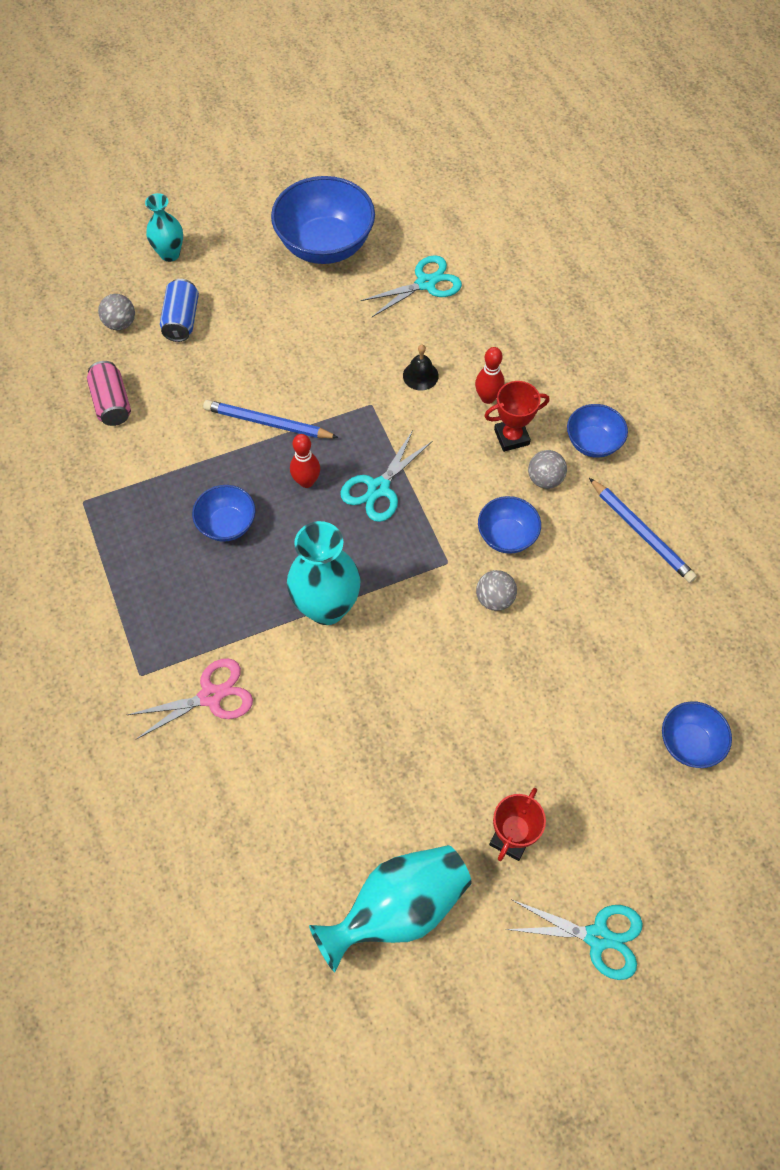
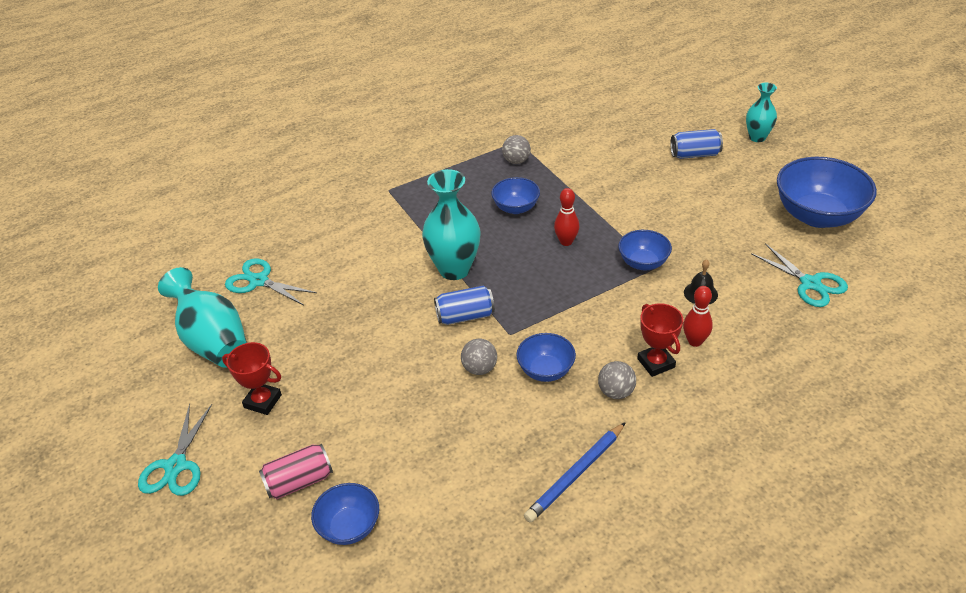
camera: 85 degrees right, 20 degrees down
(112, 403) = (604, 137): pink can -> pink can (299, 481)
(120, 323) = (677, 128): grey ball -> grey ball (516, 161)
(211, 696) = (375, 224): pink scissors -> none
(267, 423) = (614, 213): blue pencil -> none
(379, 488) = (572, 283): turquoise scissors -> turquoise scissors (259, 281)
(410, 604) = (465, 316): none -> blue can
(593, 443) = (672, 426): blue bowl -> blue bowl (643, 263)

